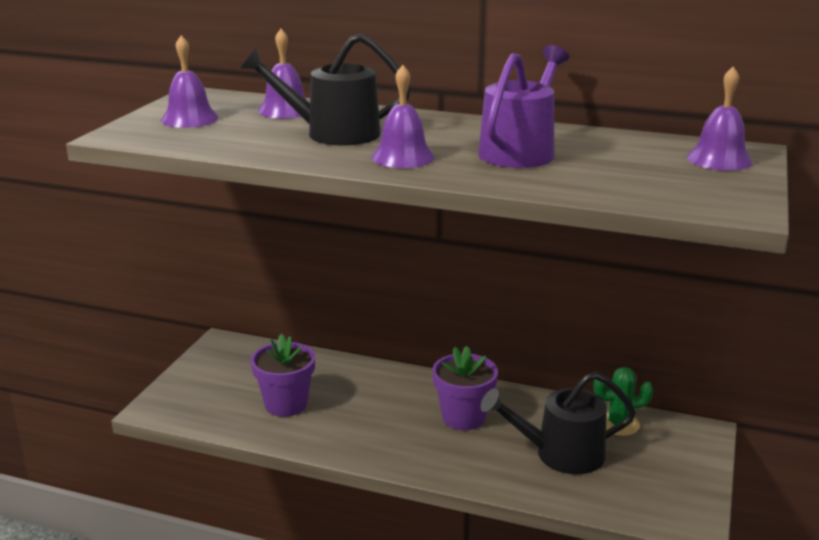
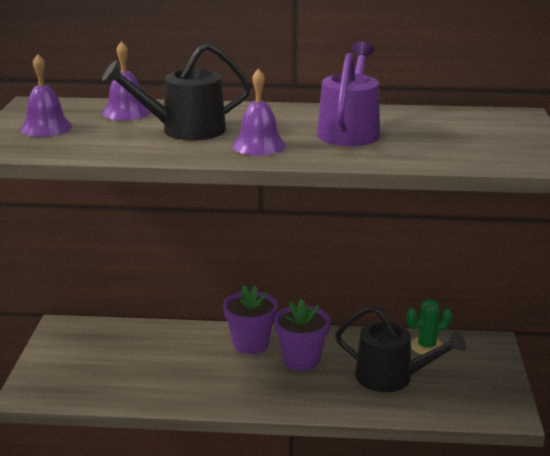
camera: 15 degrees left, 0 degrees up
(286, 404) = (145, 372): purple flower pot -> purple flower pot (250, 344)
(561, 454) = (391, 377): black watering can -> black watering can turned 135 degrees counterclockwise
(719, 159) = (503, 124): purple bell -> none

